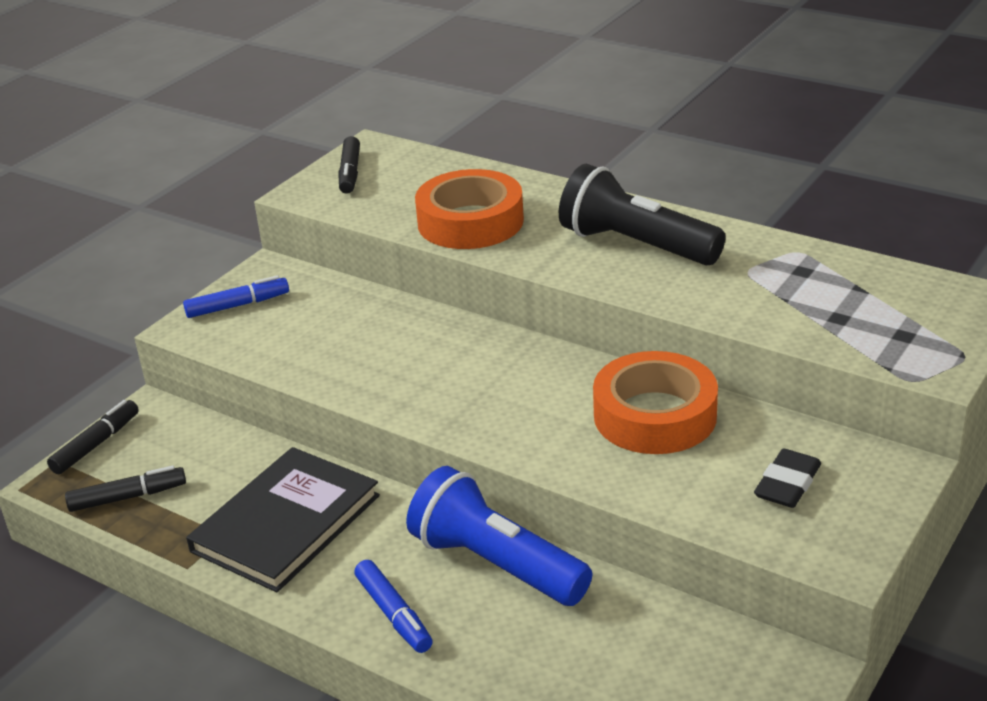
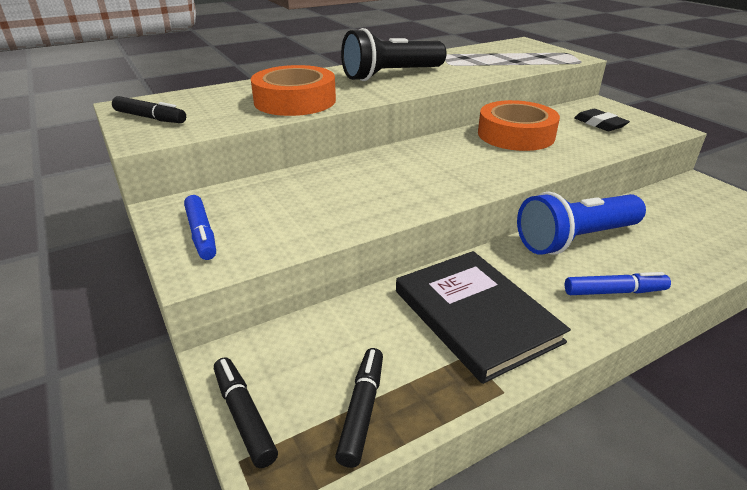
camera: 65 degrees left, 0 degrees up
(238, 305) = (201, 234): blue marker -> blue marker turned 150 degrees clockwise

